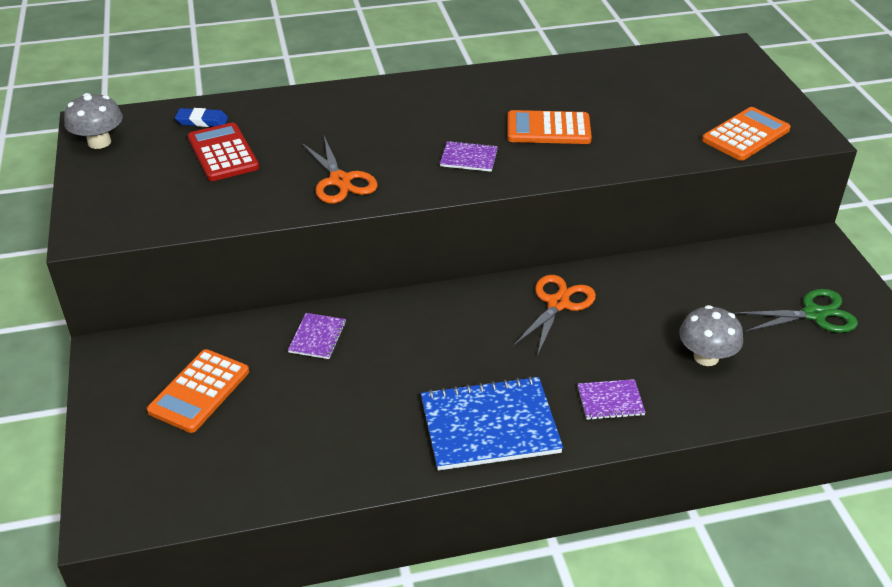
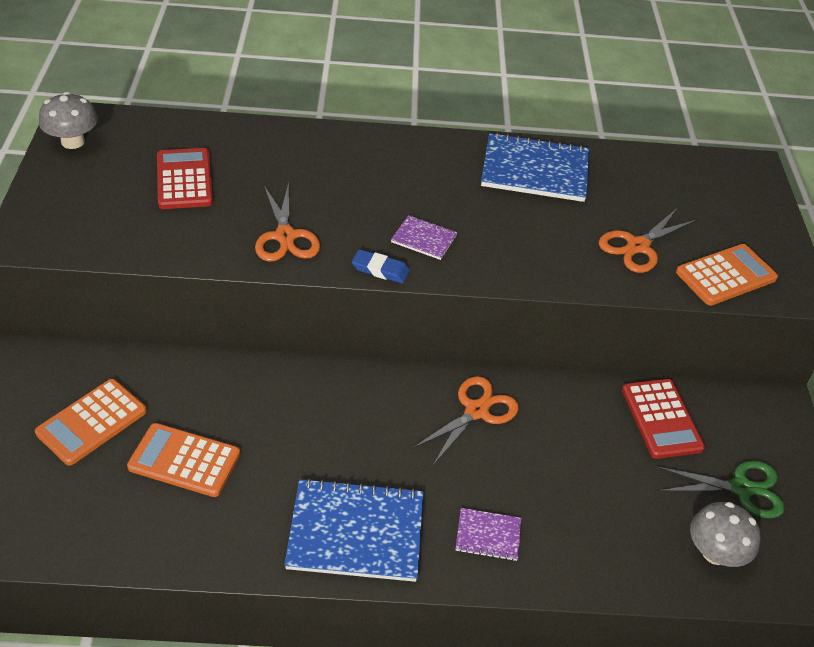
camera: 10 degrees right, 5 degrees up
(202, 121) = (178, 139): blue eraser -> blue eraser (380, 269)
(317, 337) = (225, 390): purple notebook -> none
(544, 85) = (535, 170): none -> blue notebook
(548, 129) = (519, 223): orange calculator -> orange calculator (184, 461)
(661, 127) = (638, 246): none -> orange scissors
(706, 357) = (606, 510): grey mushroom -> grey mushroom (715, 552)
(723, 275) = (661, 419): none -> red calculator

